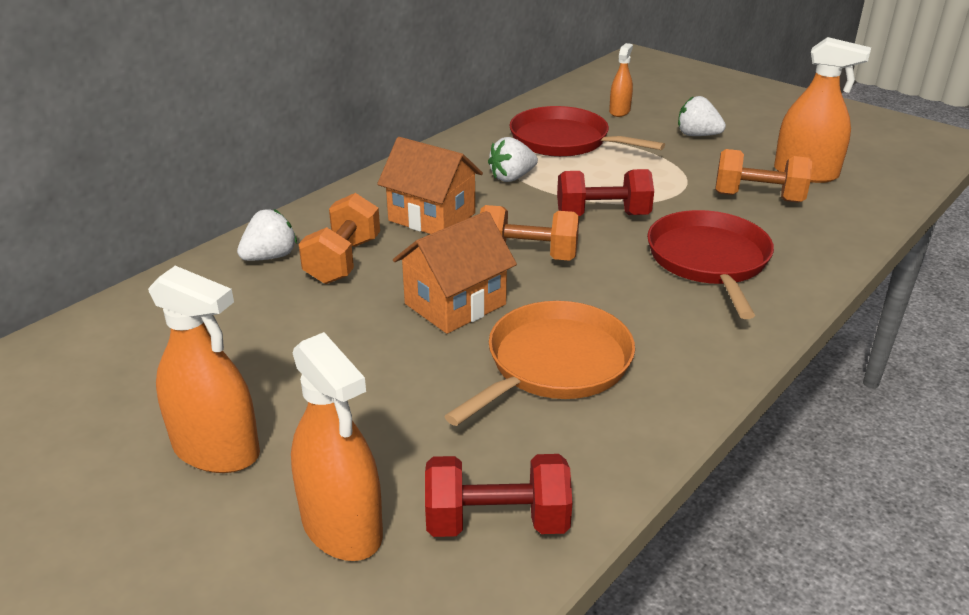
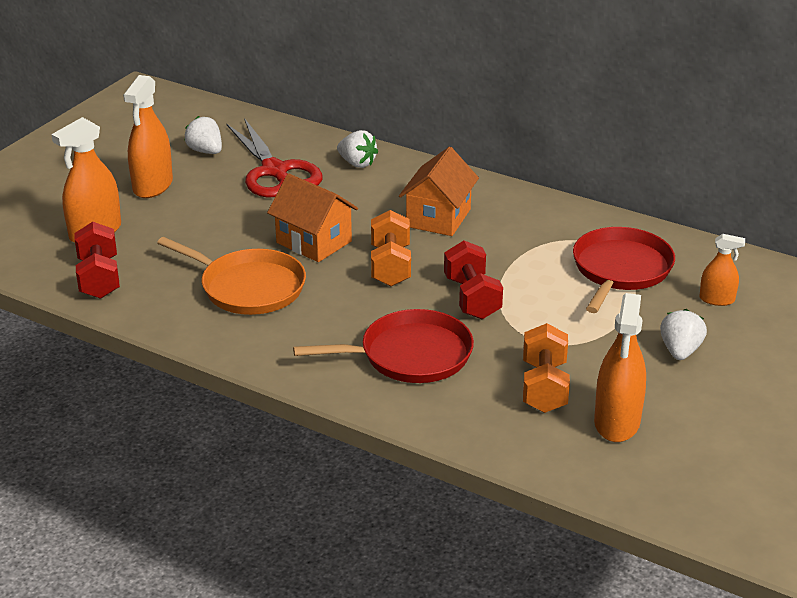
camera: 80 degrees right, 0 degrees up
(248, 323) = (275, 171): none -> red scissors
(343, 261) = (360, 191): orange dumbbell -> none
(512, 177) = (526, 248): white strawberry -> white strawberry (205, 151)

